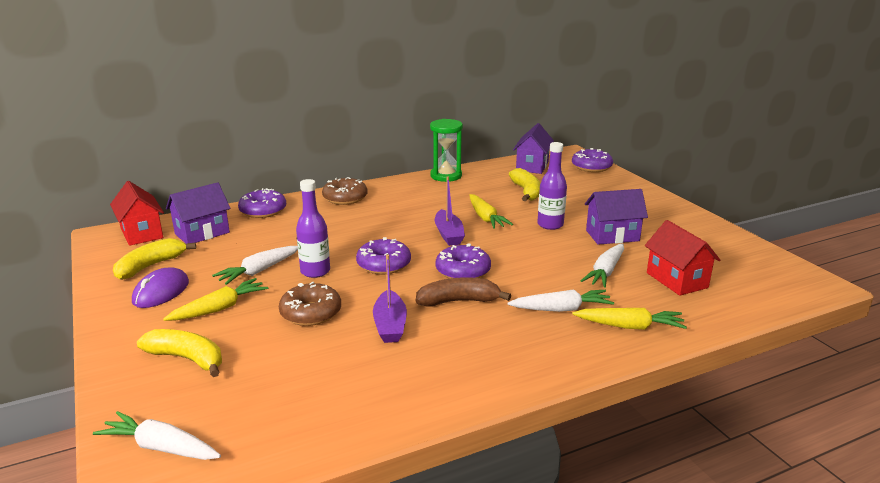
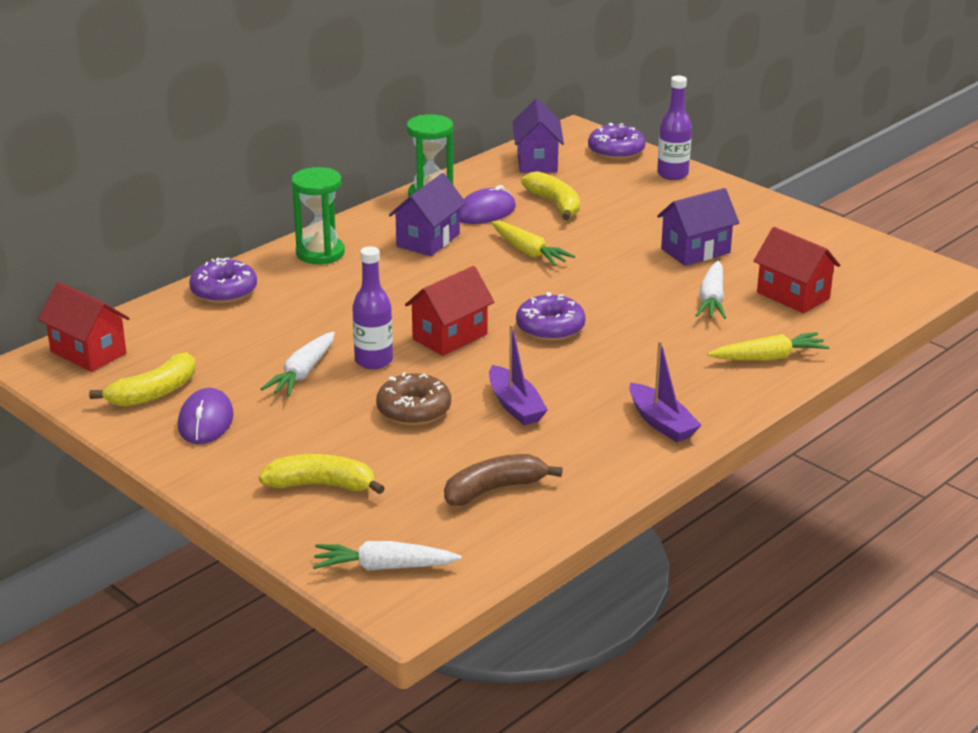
camera: 20 degrees left, 5 degrees up
(150, 266) = (154, 393): yellow banana -> yellow banana turned 150 degrees counterclockwise
(202, 233) = (173, 337): purple house -> purple house (428, 240)
(219, 309) = (300, 426): yellow carrot -> none
(345, 198) = (320, 253): brown donut -> green hourglass
(384, 264) = (450, 337): purple donut -> red house
(449, 234) = (499, 283): purple boat -> purple boat (661, 423)
(458, 301) = (571, 364): brown banana -> brown banana (494, 489)
(474, 190) = (485, 212): none -> purple mouse
(550, 225) = (614, 248): purple bottle -> purple bottle (672, 174)
(561, 309) = (687, 352): white carrot -> none

